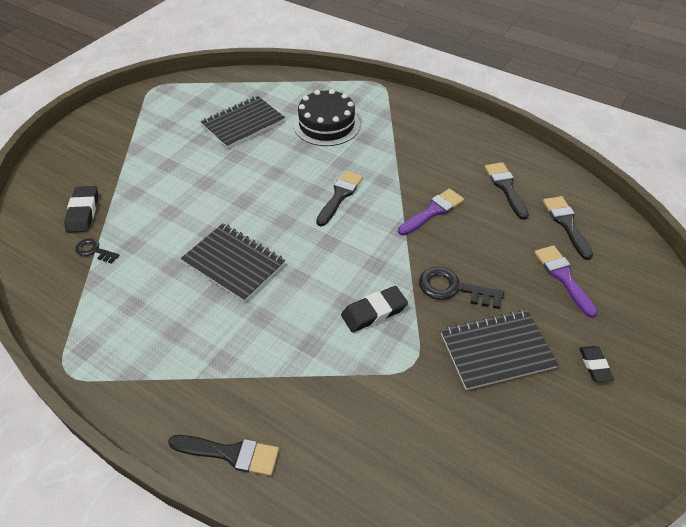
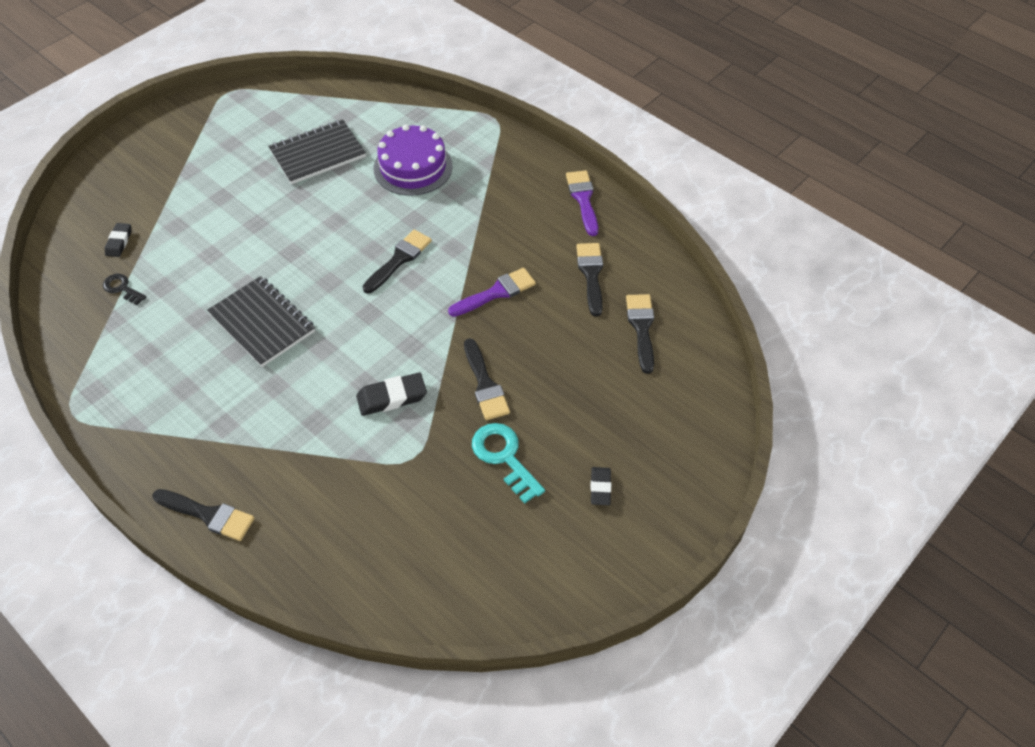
camera: 10 degrees right, 5 degrees up
(83, 212) = (119, 242): black eraser -> black eraser, size x0.64
(326, 125) = (413, 167): black cake -> purple cake
(453, 288) = (485, 384): black key -> black brush
(496, 351) = (504, 457): black notebook -> turquoise key
(563, 277) = (610, 389): purple brush -> purple brush (583, 199)

